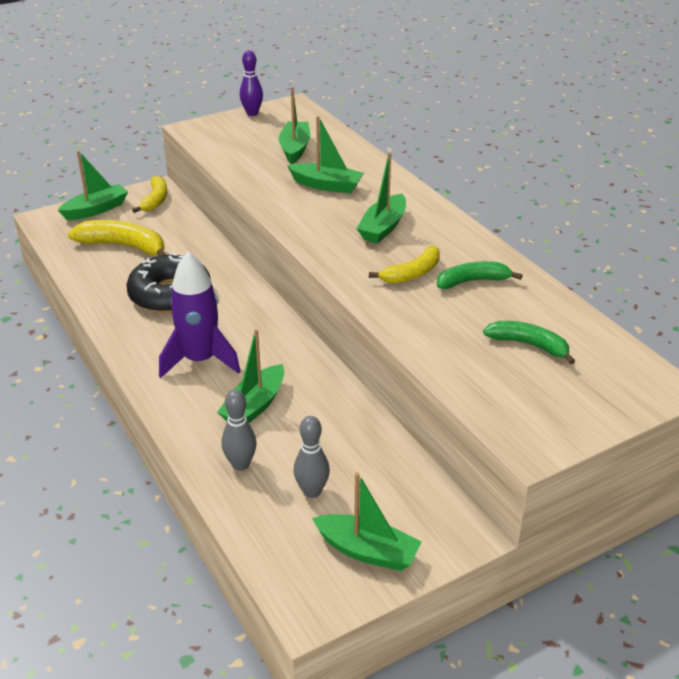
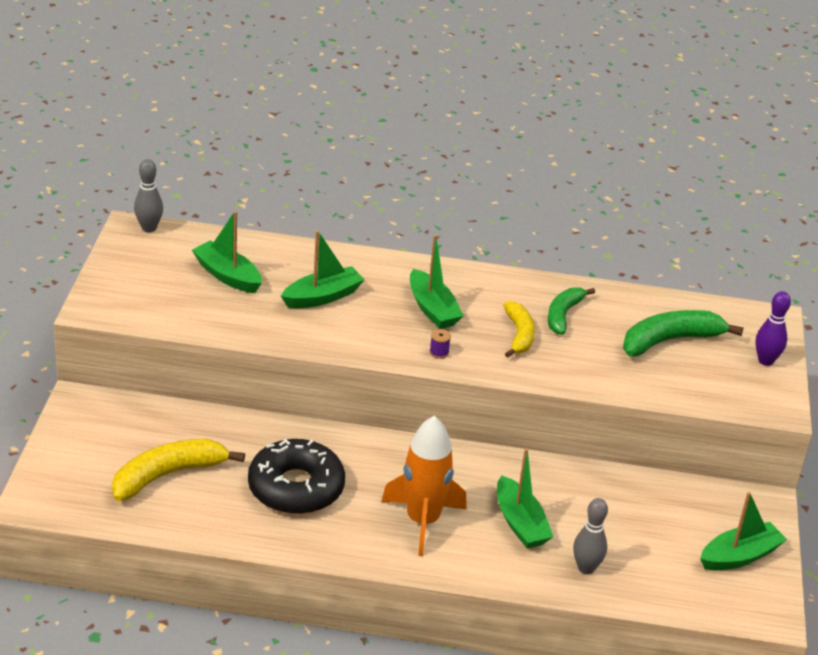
camera: 55 degrees left, 0 degrees up
(96, 210) = (65, 459): green boat -> none
(156, 200) = (102, 412): yellow banana -> none
(200, 360) = (422, 521): purple rocket -> orange rocket
(252, 113) = (114, 259): purple bowling pin -> purple bowling pin (765, 361)
(312, 491) = (653, 548): grey bowling pin -> grey bowling pin (149, 228)
(334, 251) = (439, 352): none -> purple spool
(529, 345) = (670, 340): green banana -> green banana, size x1.53

